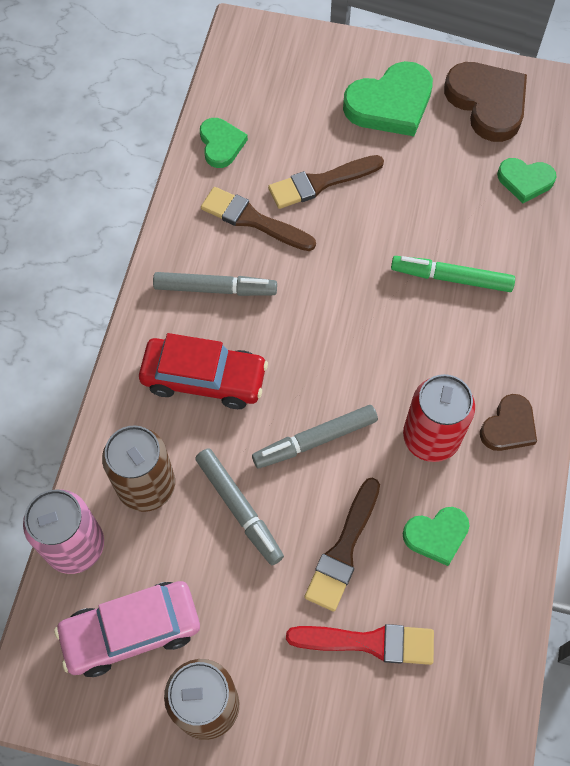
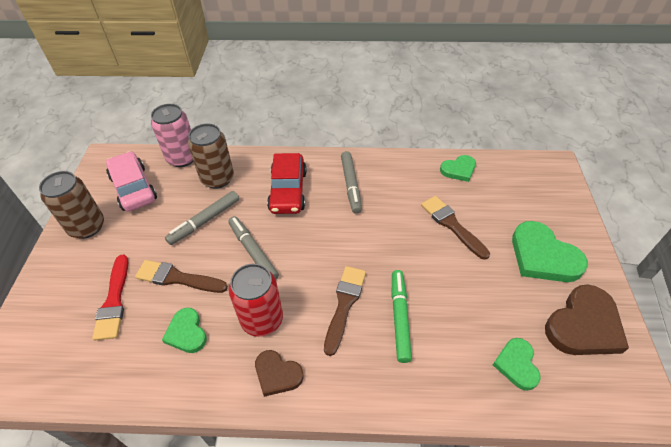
camera: 80 degrees right, 15 degrees down
(253, 220) = (407, 194): brown brush -> brown brush (344, 304)

